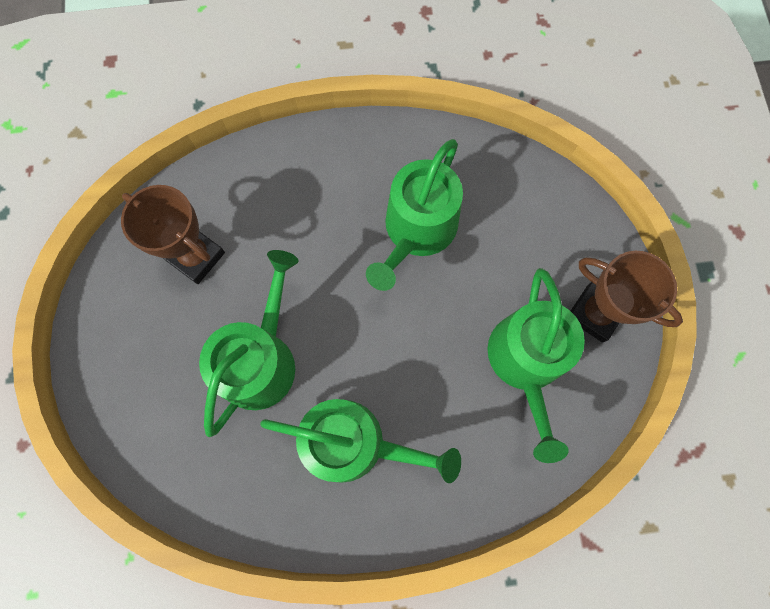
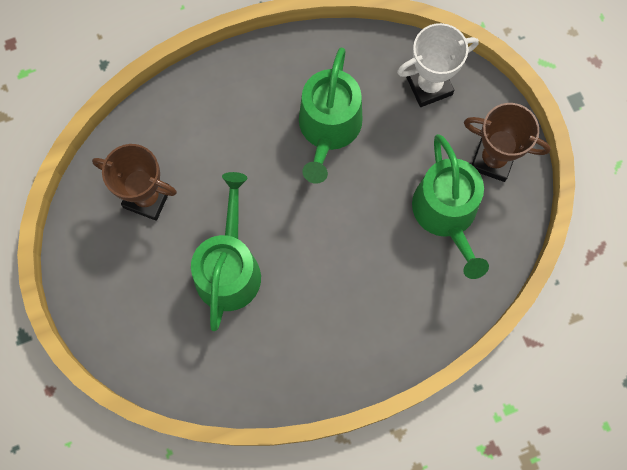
camera: 15 degrees left, 0 degrees up
(354, 443) = (325, 314): green watering can -> none
(542, 212) = (429, 86): none -> white trophy

